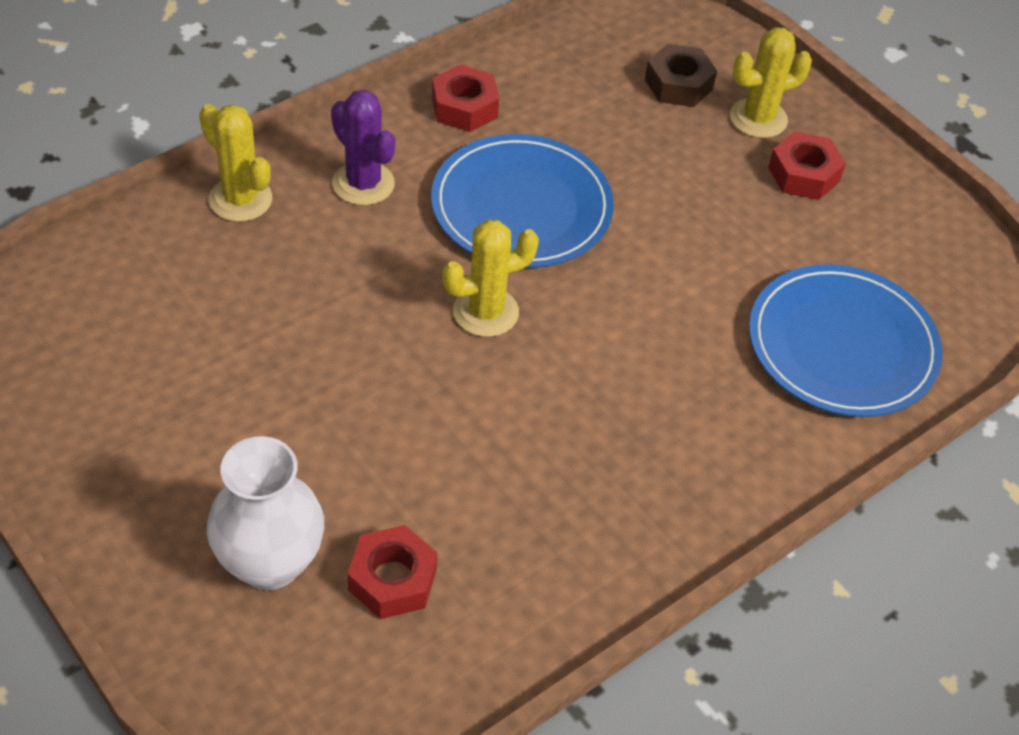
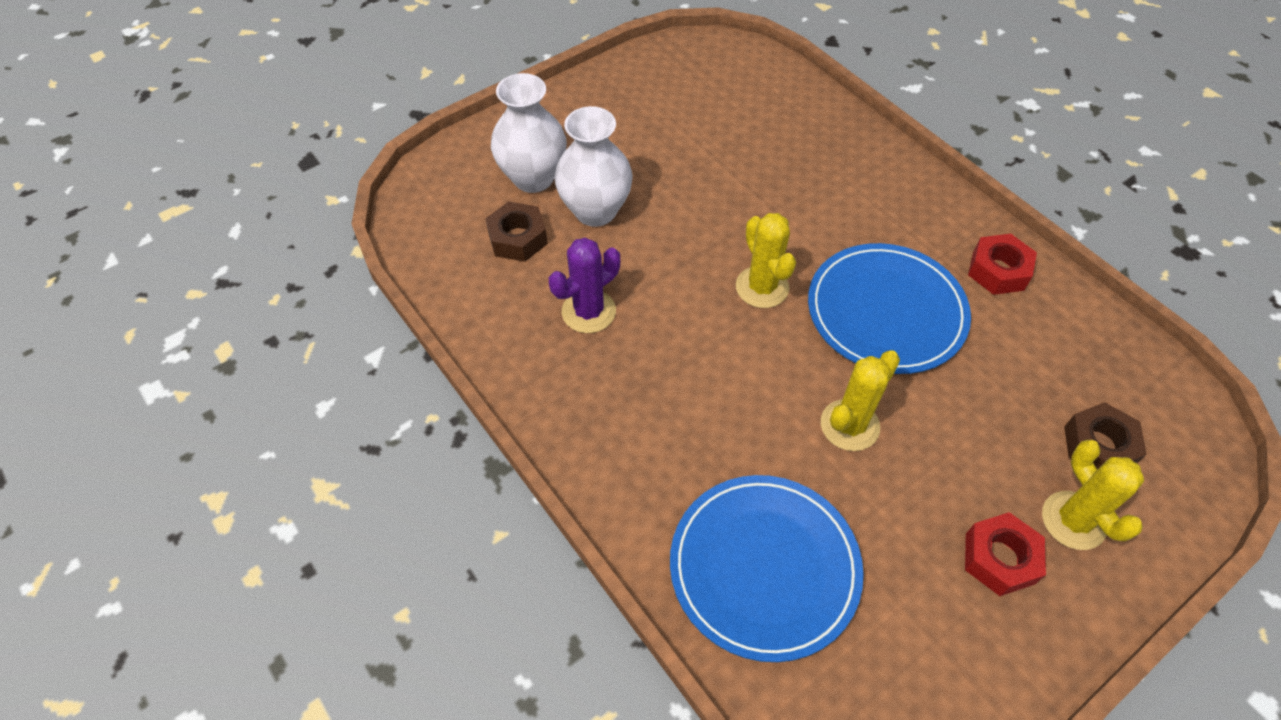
camera: 95 degrees right, 5 degrees up
(240, 199) = (848, 140): yellow cactus -> yellow cactus (849, 425)
(345, 483) = (595, 211): none -> white vase
(363, 184) = (884, 208): purple cactus -> purple cactus (588, 311)
(392, 579) = (518, 238): red nut -> brown nut

